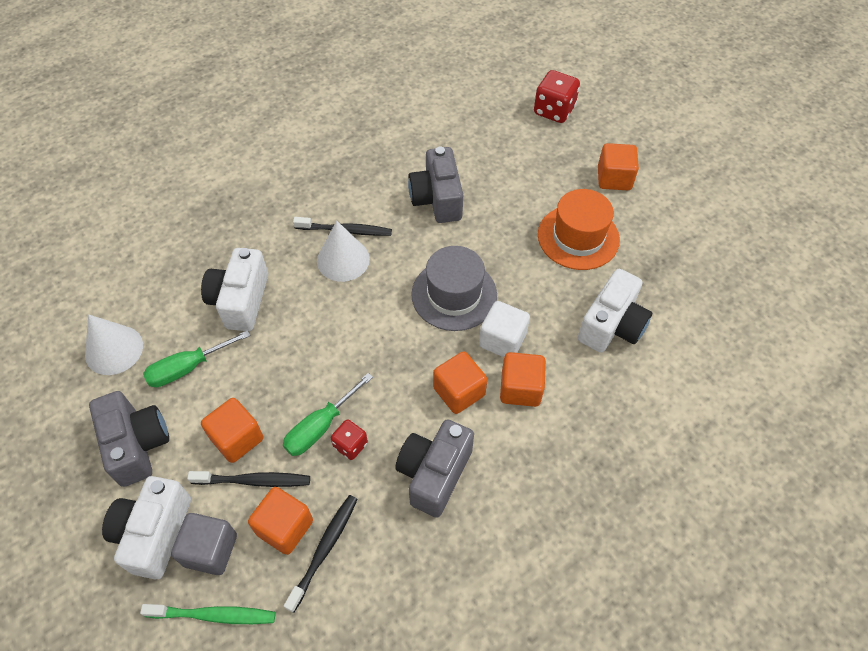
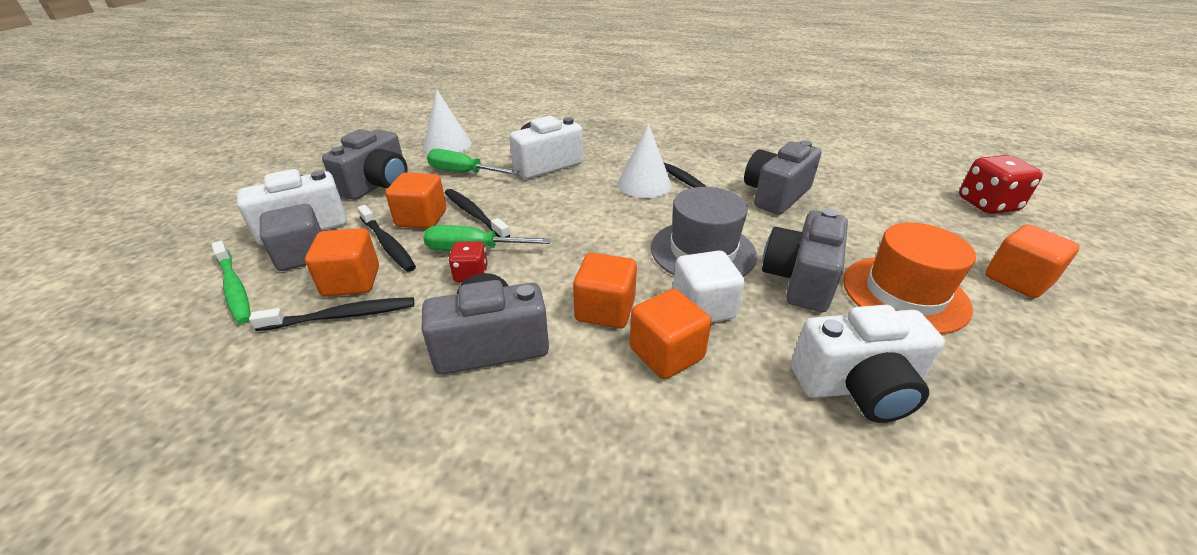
camera: 50 degrees right, 20 degrees down
(269, 398) = (474, 214): none -> black toothbrush
(524, 271) = (800, 279): none -> grey camera

